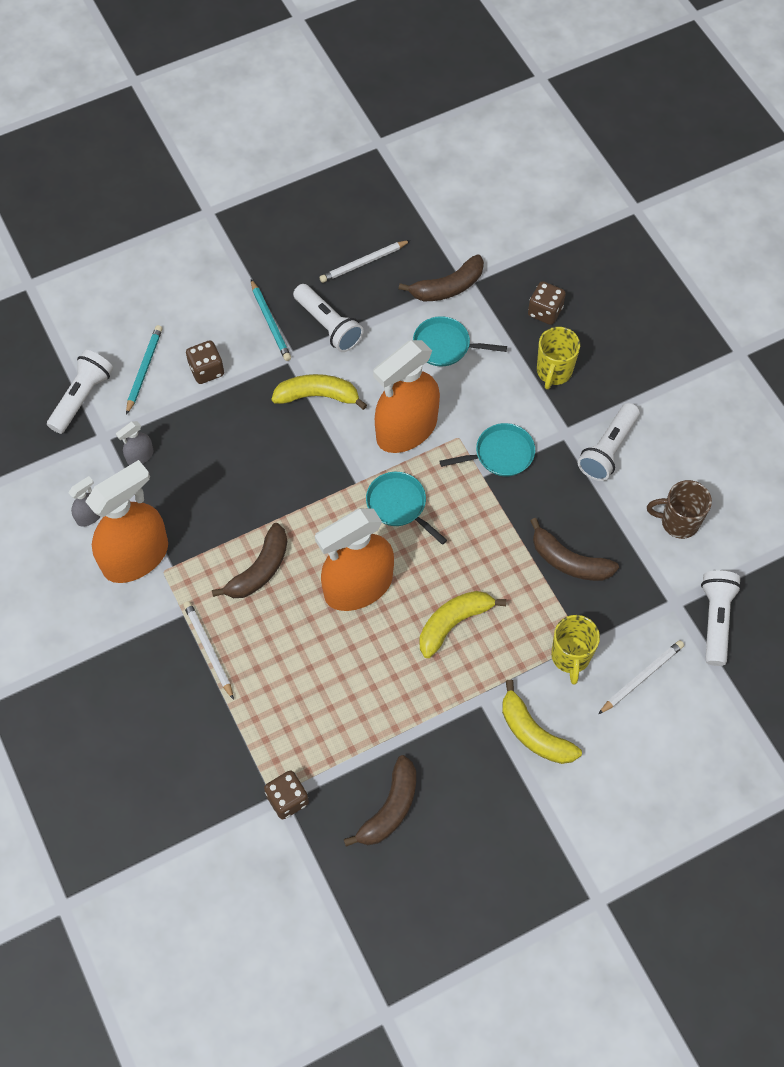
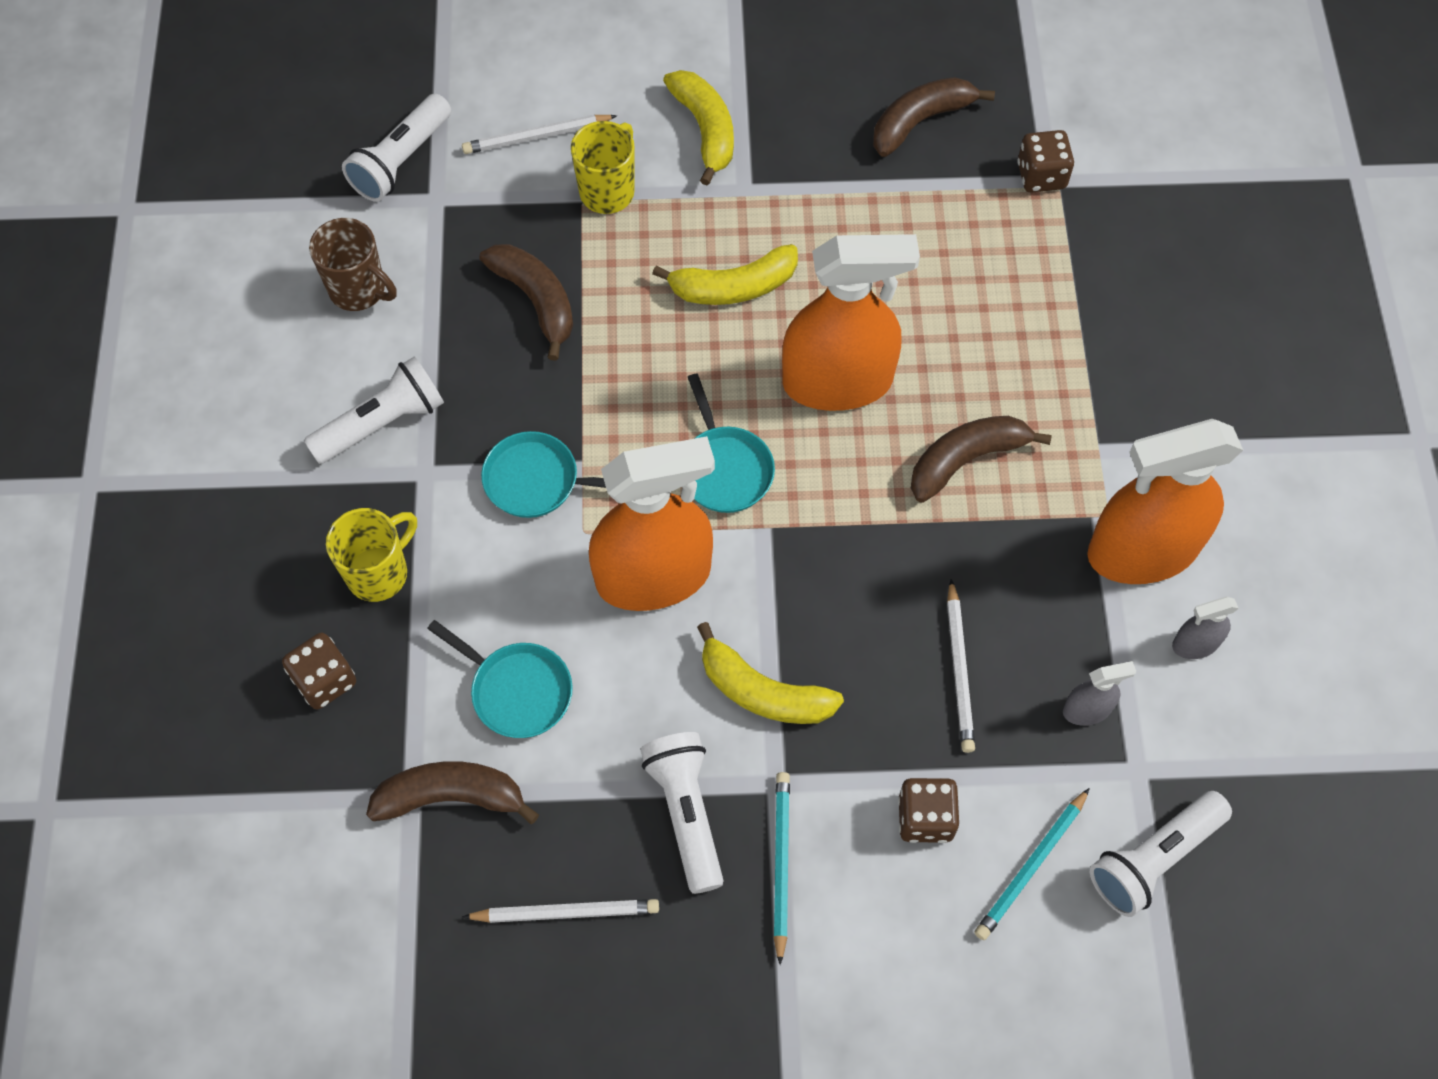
camera: 155 degrees left, 0 degrees up
(208, 649) = (1078, 383): white pencil -> white pencil (959, 669)

